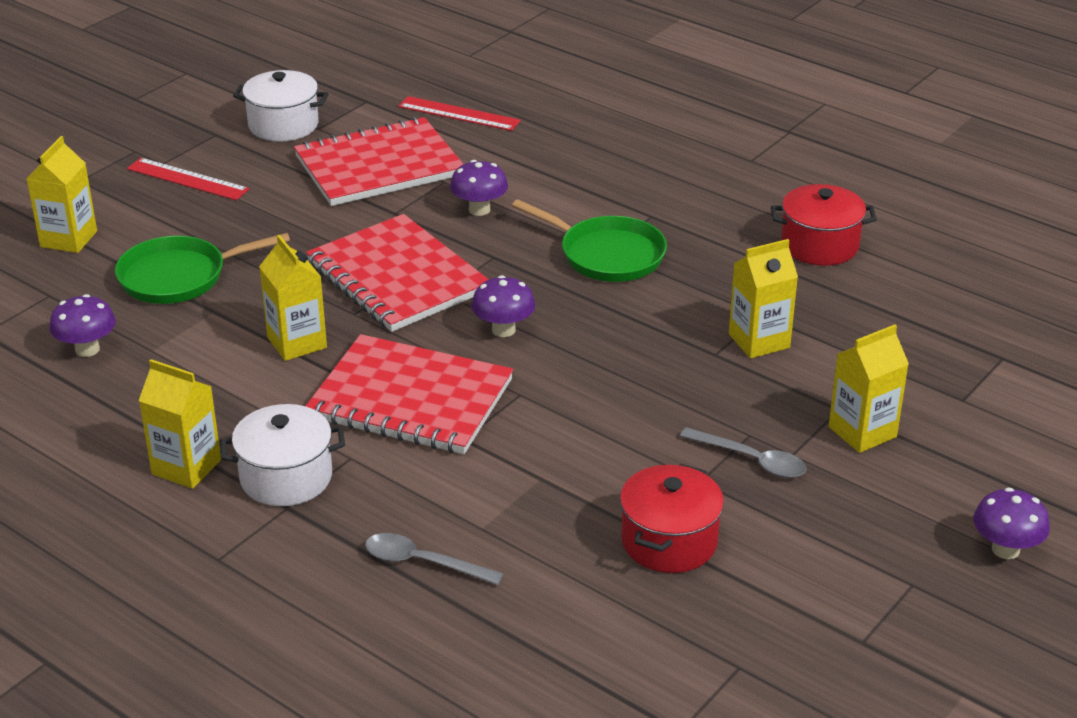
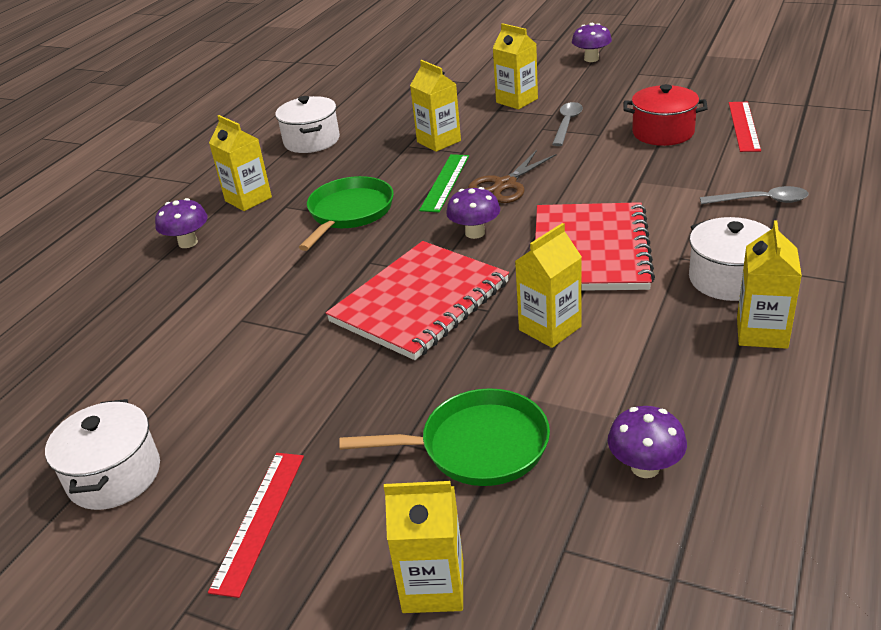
camera: 100 degrees left, 0 degrees up
(179, 277) = (477, 446): green pan -> green pan turned 60 degrees counterclockwise
(379, 166) = (213, 369): red notebook -> none
(423, 562) = (761, 201): grey spoon -> grey spoon turned 90 degrees counterclockwise
(459, 114) = (97, 345): red ruler -> red ruler (744, 126)
(479, 210) = (291, 287): purple mushroom -> purple mushroom (188, 243)
(602, 371) = (505, 185): none -> brown scissors
(638, 328) = (445, 182): none -> green ruler
(684, 194) = (248, 199): none -> yellow carton
(819, 245) = (311, 141): red pot -> white pot

